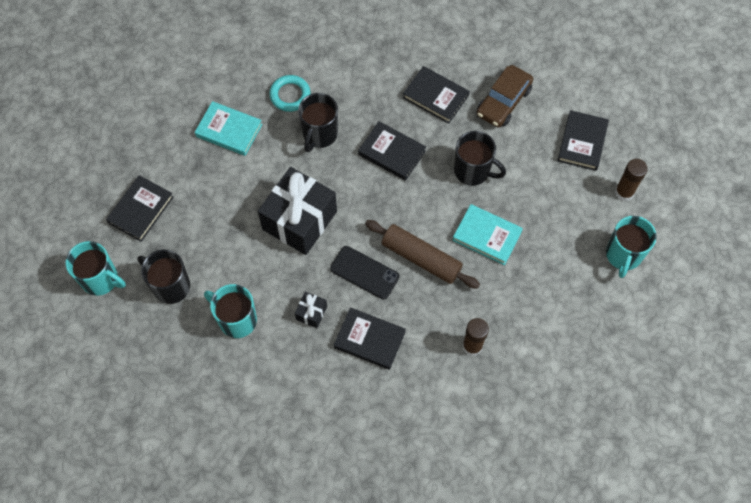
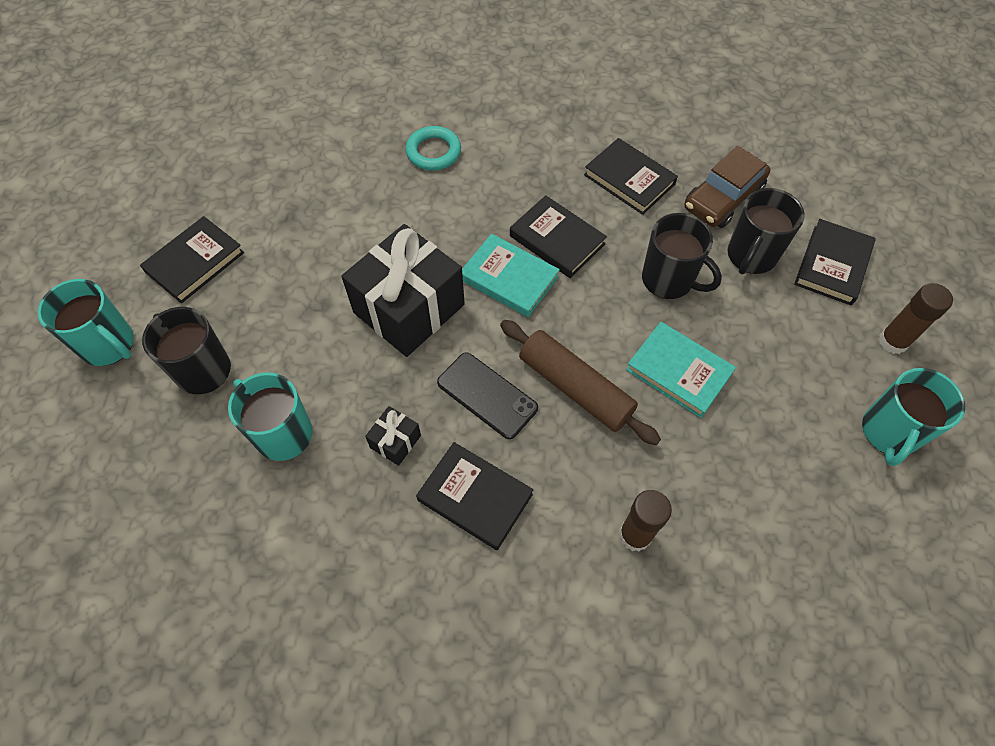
camera: 10 degrees right, 5 degrees down
(229, 130) = (342, 182): turquoise book -> turquoise book (509, 278)
(319, 134) = (462, 204): black mug -> black mug (751, 256)

